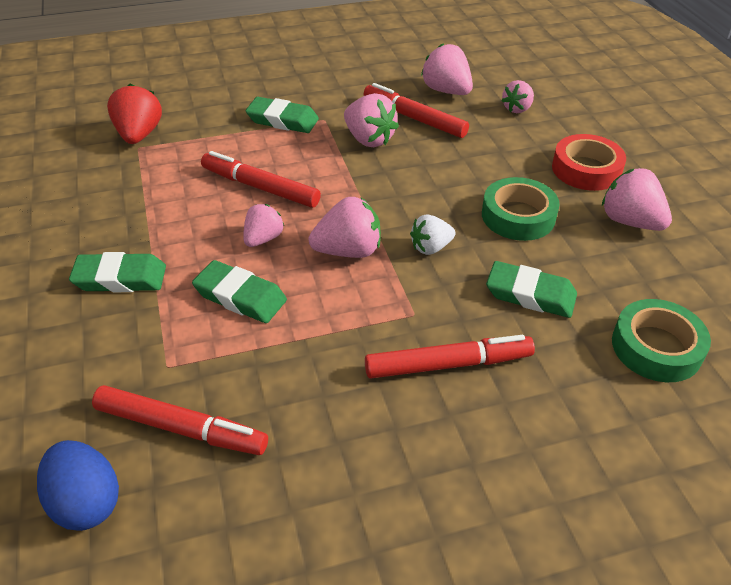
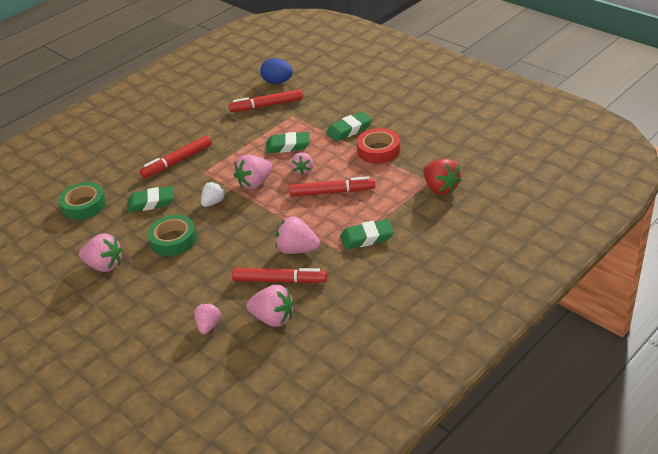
camera: 155 degrees right, 5 degrees down
(586, 169) = (140, 292): red tape -> red tape (378, 150)

